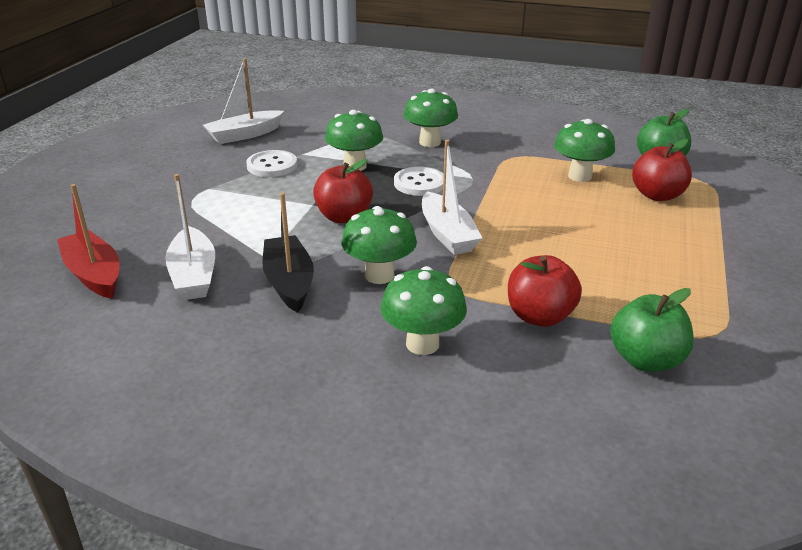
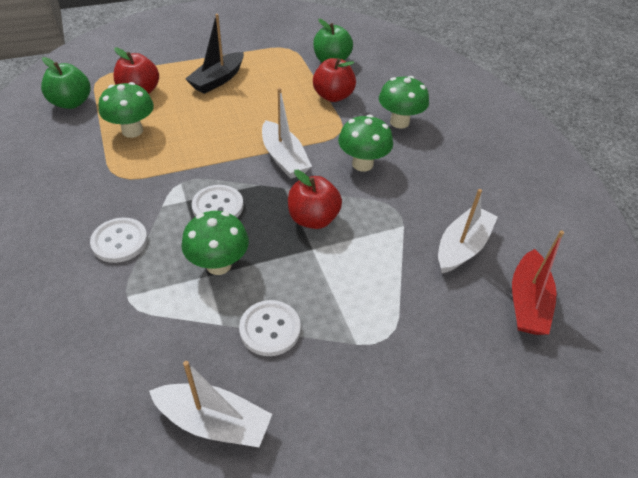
camera: 130 degrees left, 15 degrees up
(289, 282) = (414, 197): black boat -> black boat (217, 80)
(430, 142) = (120, 241): green mushroom -> white button
(447, 234) = (284, 158): white boat -> white boat turned 120 degrees clockwise

